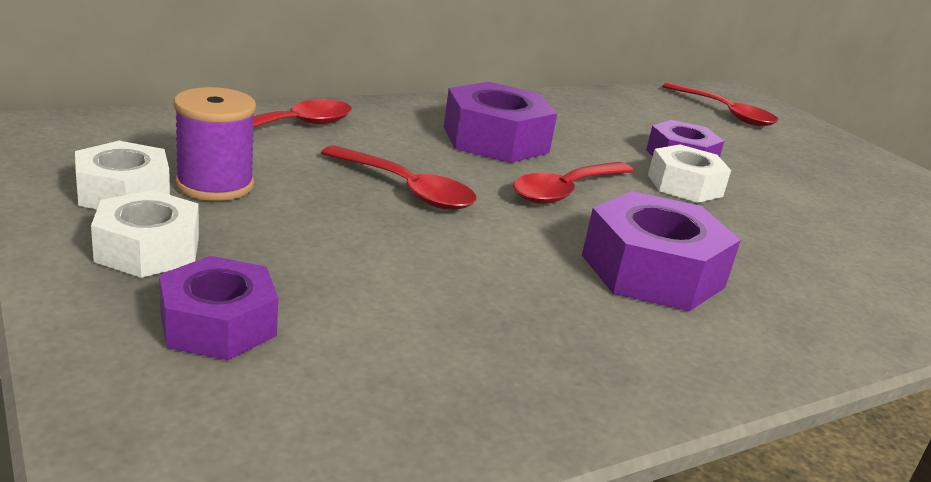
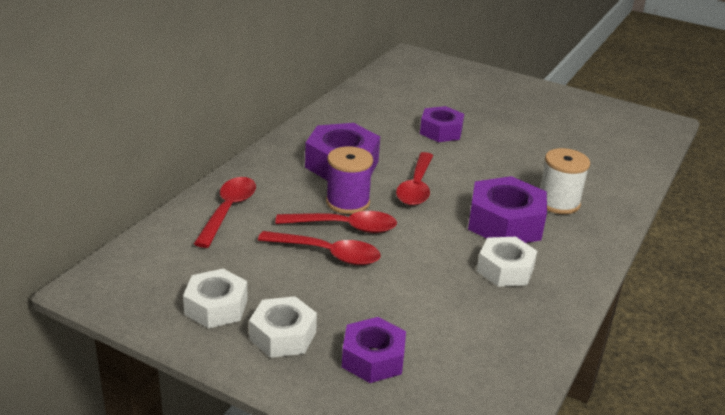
camera: 30 degrees left, 5 degrees up
(215, 185) = (252, 276): purple spool -> purple spool (347, 202)
(684, 185) = (462, 153): white nut -> white nut (505, 269)
(725, 113) = (426, 80): red spoon -> red spoon (328, 254)
(777, 283) = (558, 203): none -> white spool

